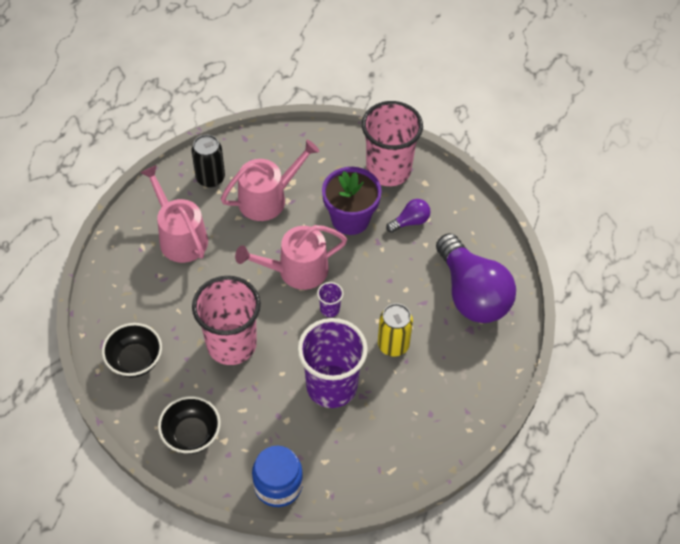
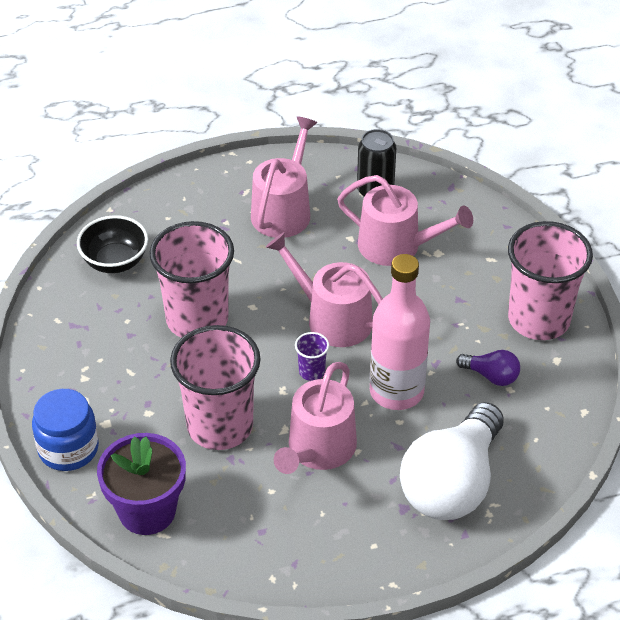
camera: 55 degrees right, 10 degrees down
(191, 435) = (69, 349): black bowl -> none
(331, 386) = (220, 426): purple cup -> pink cup
(350, 219) = (441, 324): purple flower pot -> purple flower pot (147, 511)
(382, 275) = (396, 391): none -> pink bottle
(393, 345) = (318, 449): yellow can -> pink watering can
(472, 294) = (452, 483): purple light bulb -> white light bulb

